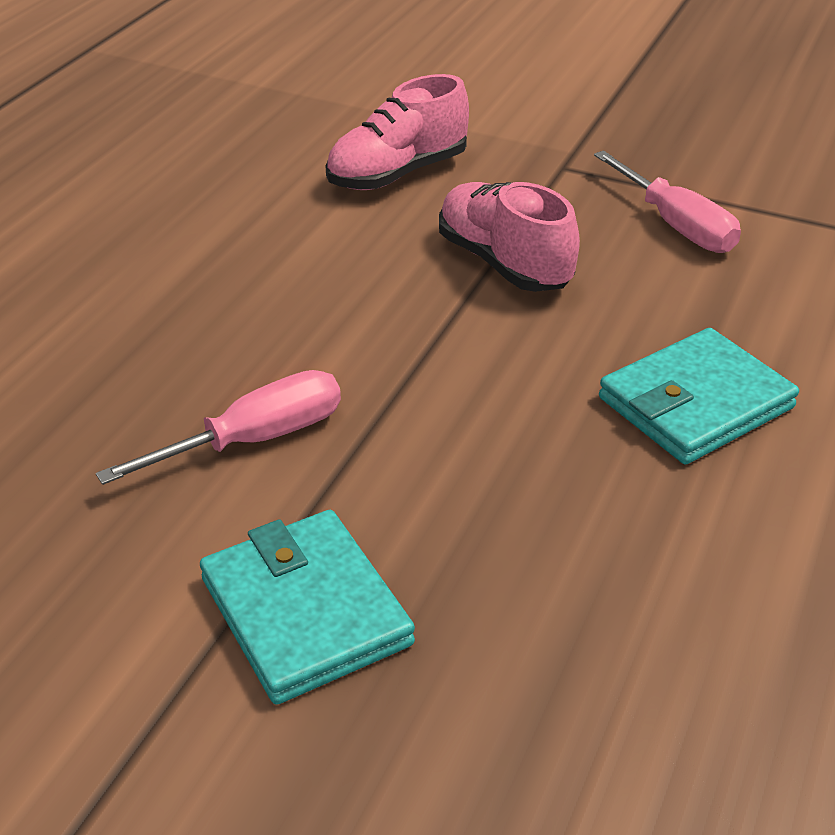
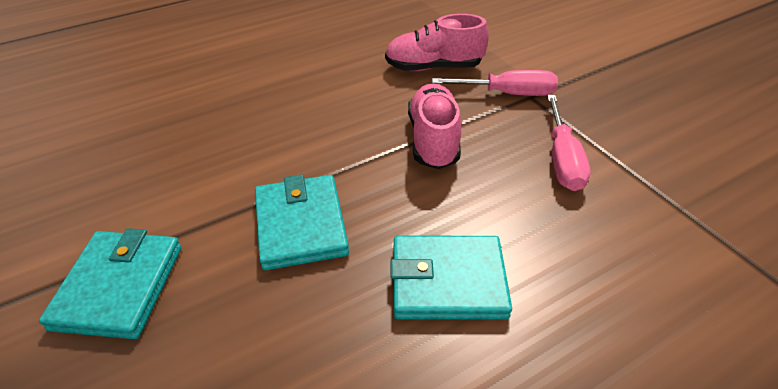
camera: 35 degrees right, 5 degrees up
(253, 440) = (205, 180): pink screwdriver -> pink screwdriver (507, 93)
(457, 429) = (301, 225): none -> turquoise wallet

